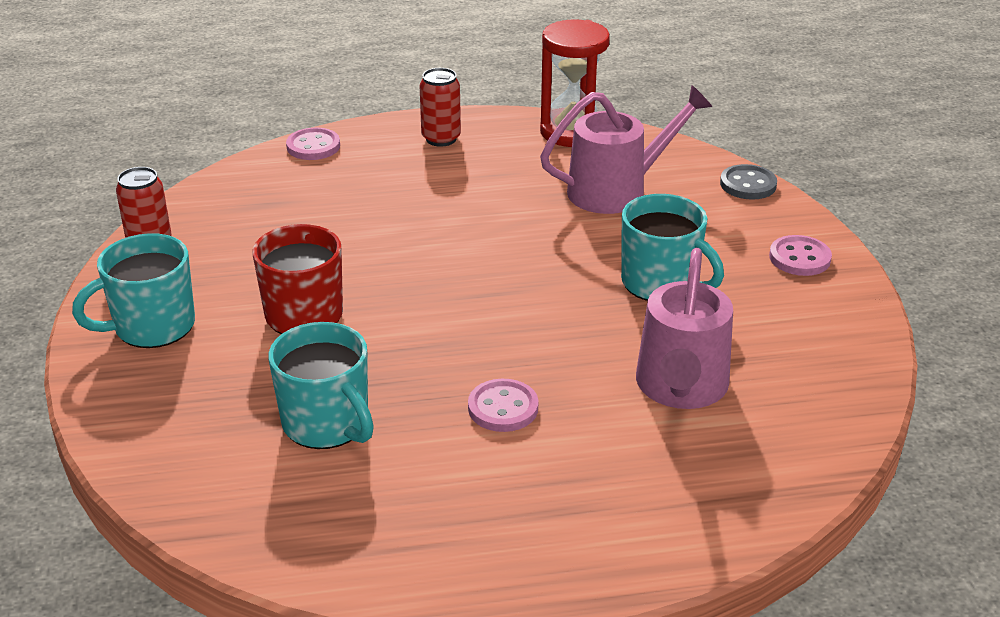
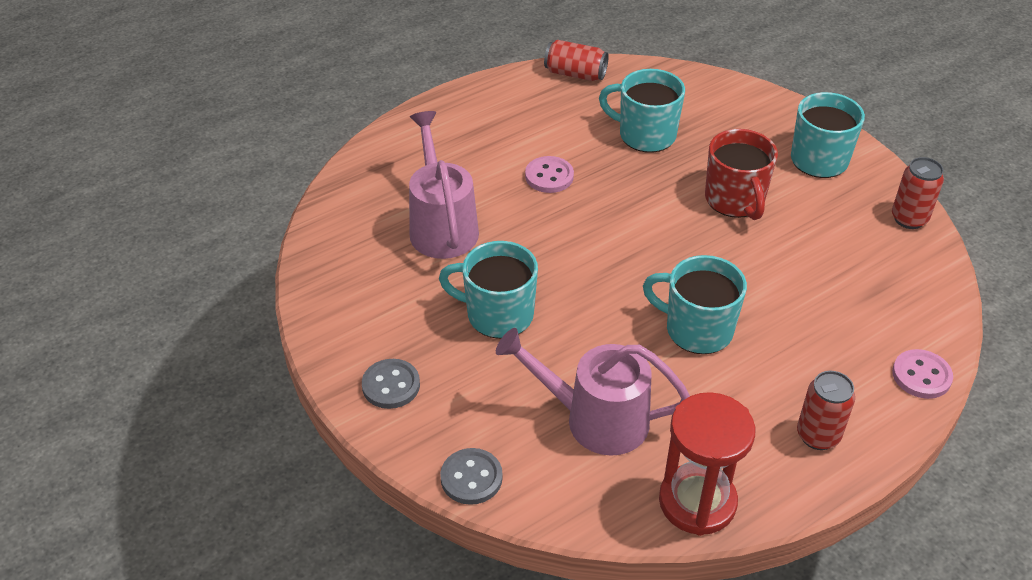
camera: 155 degrees right, 10 degrees up
(334, 563) = (575, 74): none -> red can
(470, 221) = (696, 329): none -> turquoise mug
(617, 190) = (594, 419): pink watering can -> pink watering can turned 60 degrees clockwise
(799, 258) = (391, 385): pink button -> grey button

